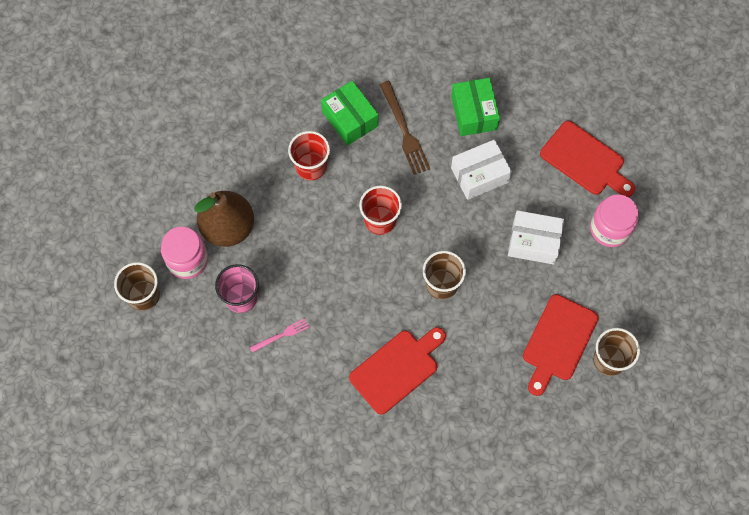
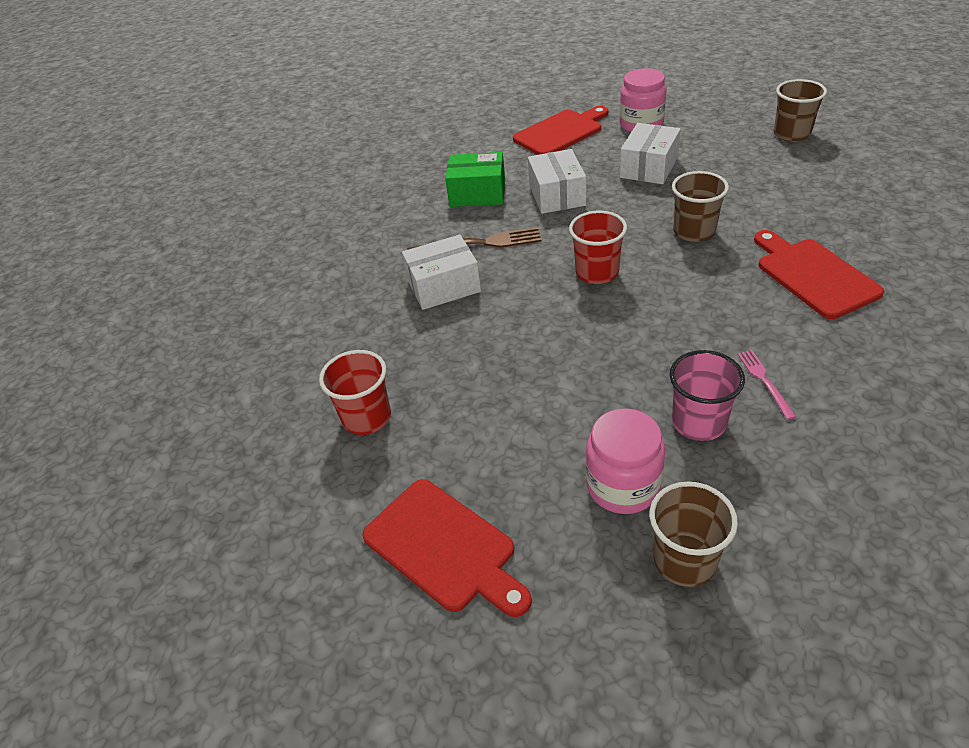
camera: 70 degrees left, 25 degrees down
(228, 227) = (574, 426): brown pear -> none
(311, 166) = (500, 327): red cup -> red cup (366, 417)
(350, 119) = (444, 286): green box -> white box
(558, 341) = (770, 161): red cutting board -> red cutting board (444, 547)

